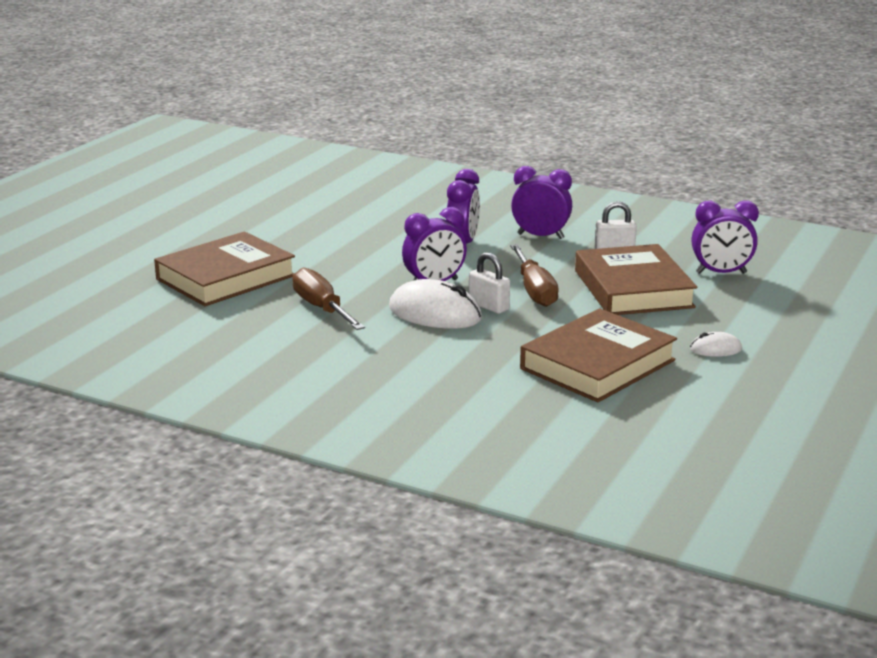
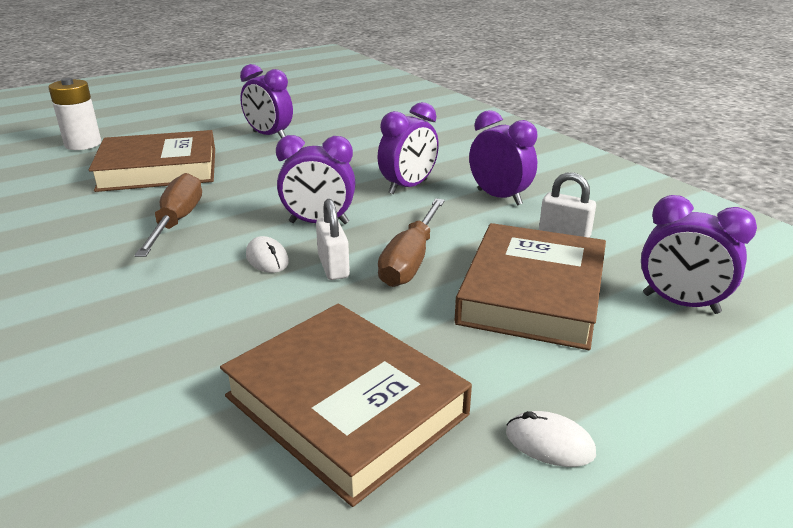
camera: 30 degrees right, 5 degrees up
(101, 274) = (83, 144): none -> white battery
(273, 228) = (269, 136): none -> purple clock
(435, 313) = (267, 259): white mouse -> white mouse, size x0.50
(598, 364) = (345, 405): brown book -> brown book turned 60 degrees clockwise

